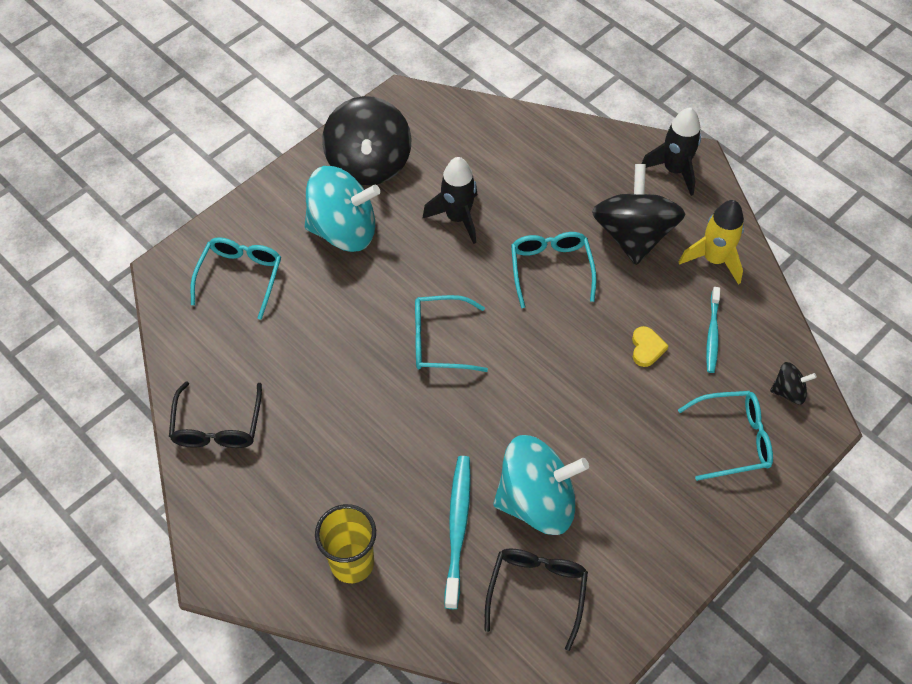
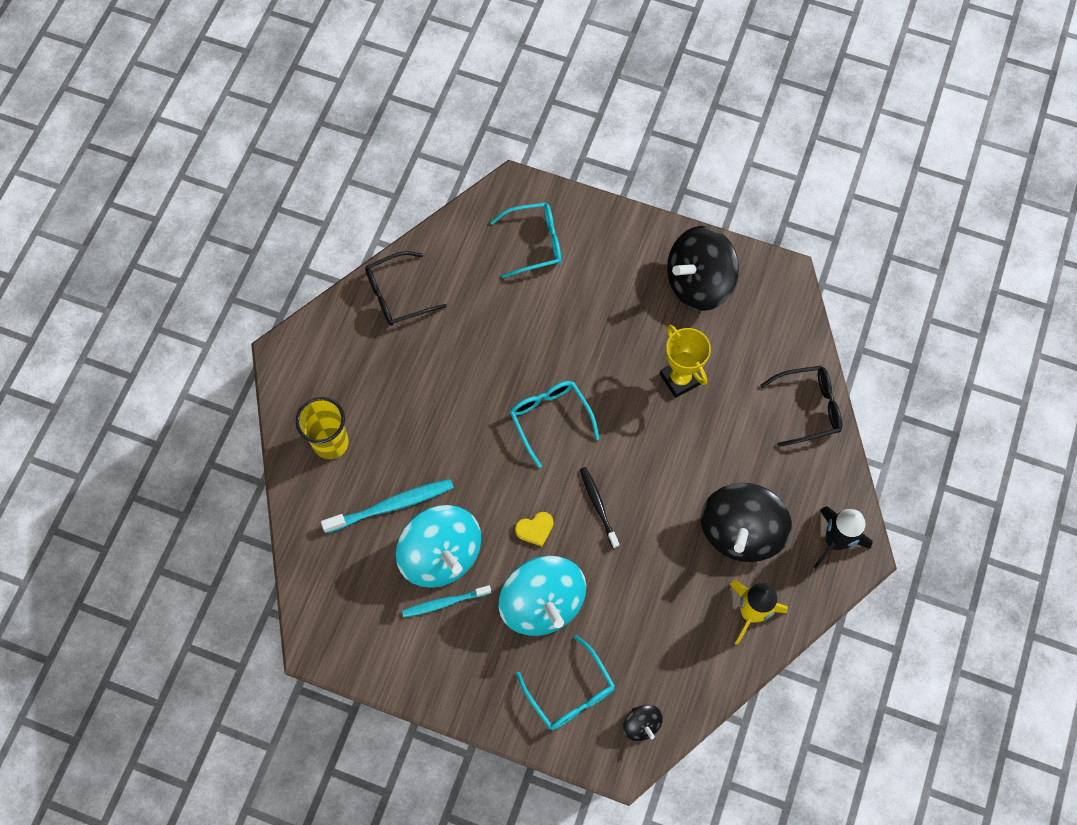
camera: 65 degrees right, 10 degrees up
(344, 230) = (619, 296): turquoise spinning top -> turquoise spinning top (542, 603)
(457, 218) = (680, 379): black rocket -> yellow trophy
(537, 592) = (365, 586): black glasses -> black glasses (808, 408)
(551, 269) = (666, 477): turquoise glasses -> none
(552, 337) = (598, 505): none -> black toothbrush
(633, 235) = (740, 532): black spinning top -> black spinning top turned 135 degrees clockwise
(646, 348) = (626, 587): yellow heart -> yellow heart (535, 529)
(712, 334) = (668, 638): turquoise toothbrush -> turquoise toothbrush (444, 603)

